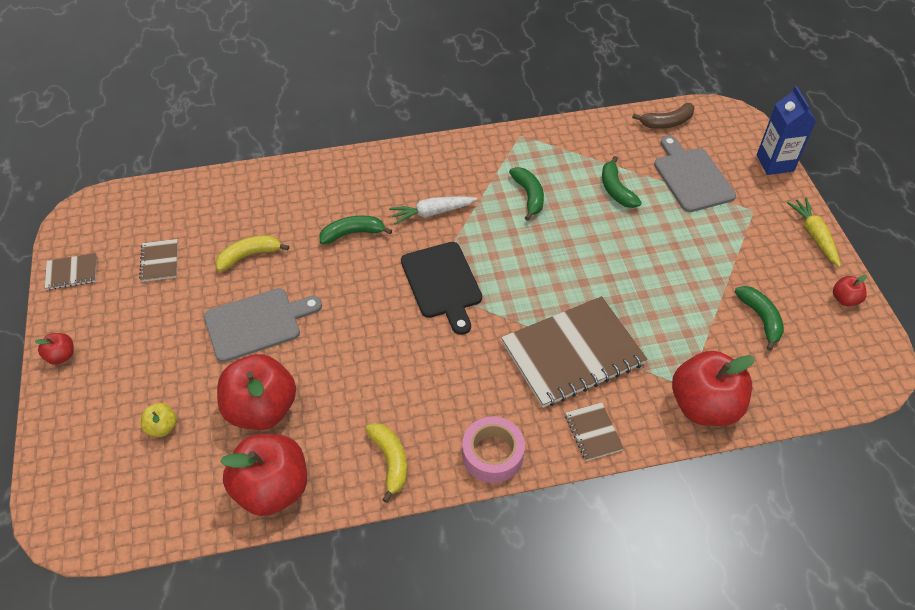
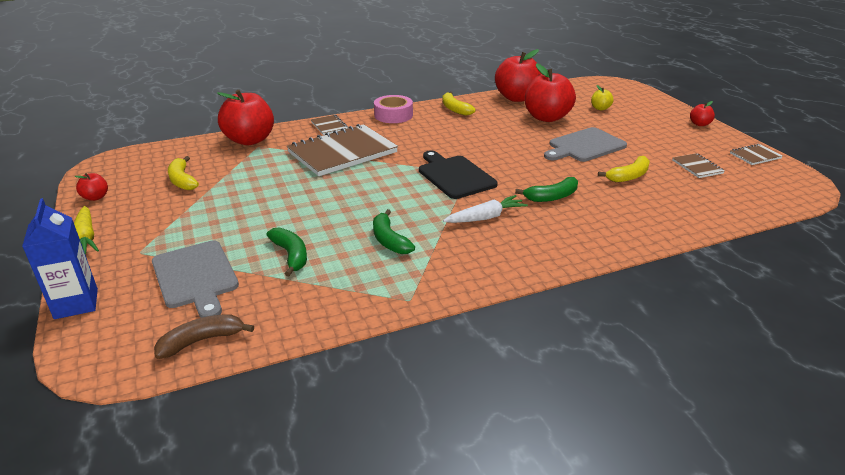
camera: 170 degrees right, 20 degrees down
(760, 318) = (182, 180): green banana -> yellow banana

